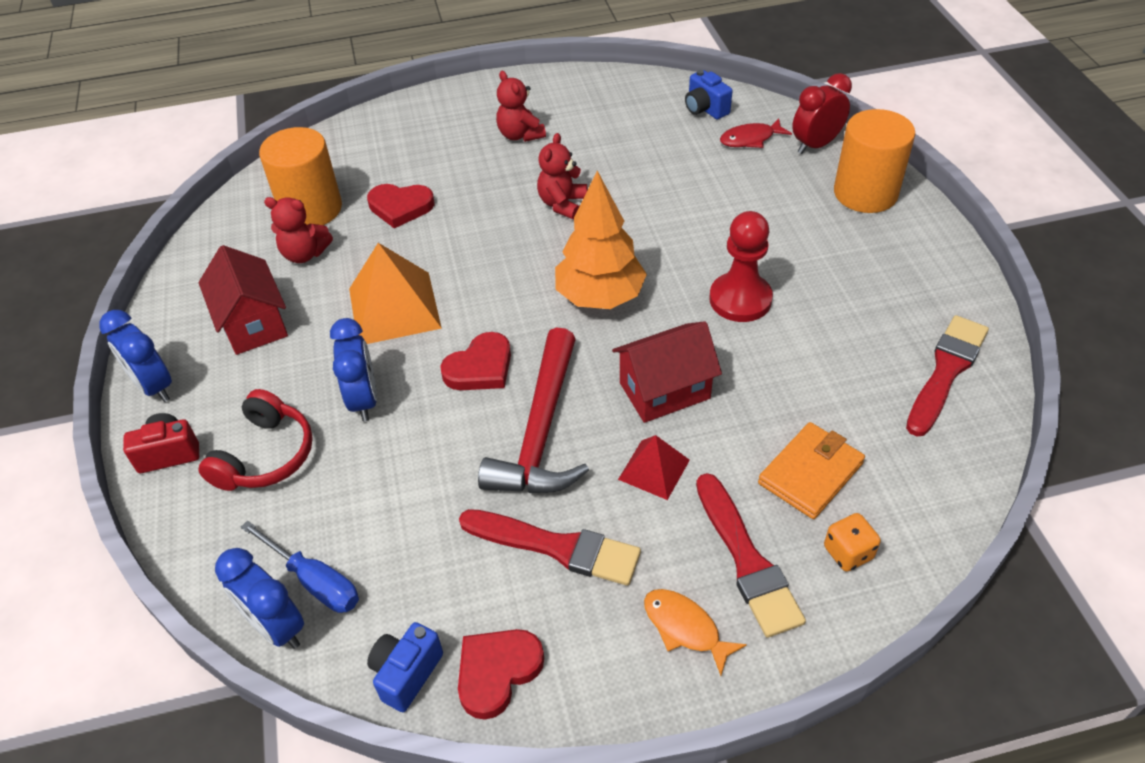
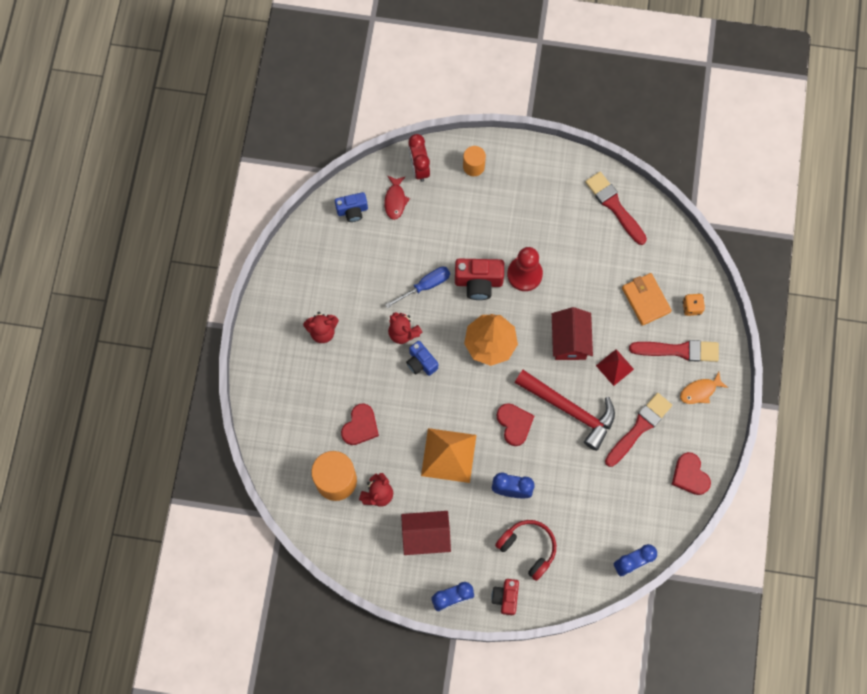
camera: 70 degrees left, 25 degrees up
(314, 581) = (613, 541): blue screwdriver -> blue screwdriver (425, 286)
(406, 673) = (676, 513): blue camera -> blue camera (421, 363)
(690, 254) = (478, 282): none -> red camera
(865, 193) = (473, 166): orange cylinder -> orange cylinder, size x0.56

